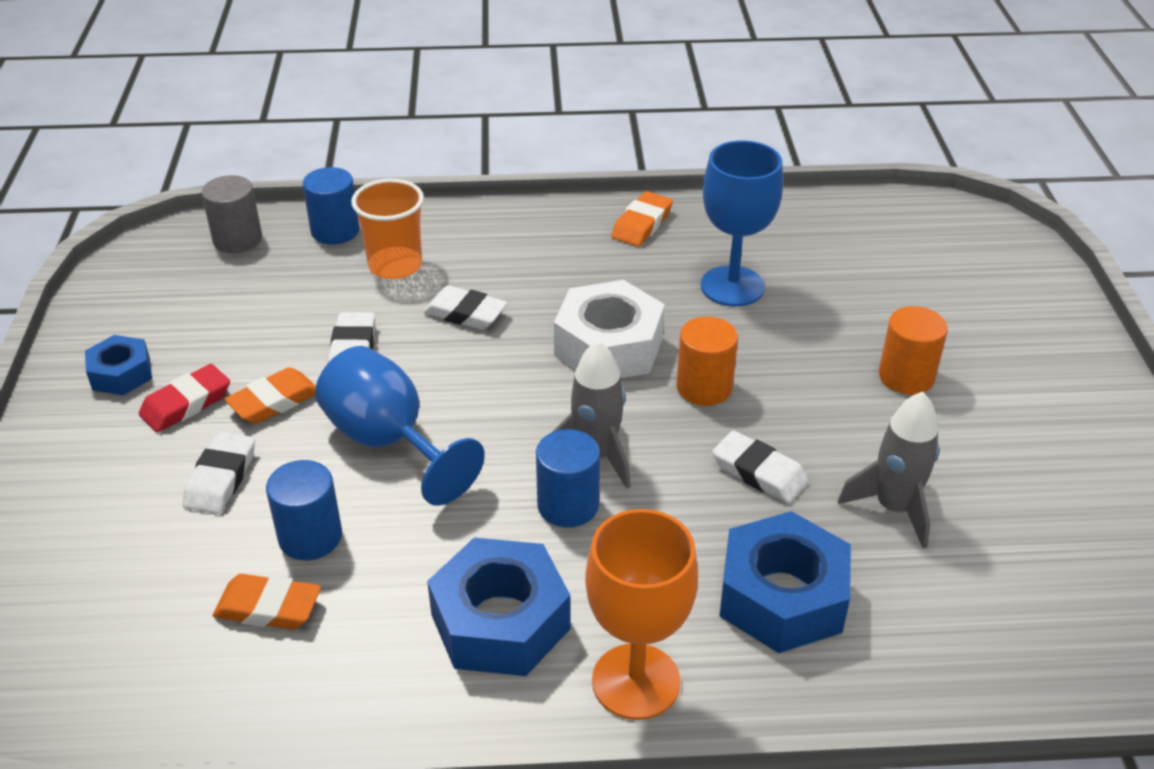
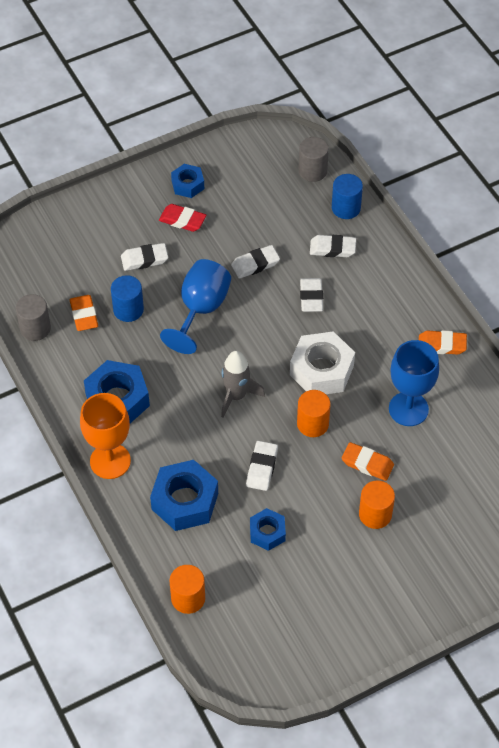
camera: 65 degrees right, 15 degrees up
(234, 700) = (35, 328): none -> grey cylinder
(274, 401) = (202, 252): orange eraser -> orange eraser (367, 464)
(395, 265) = (332, 248): orange cup -> white eraser
(568, 505) = (198, 397): blue cylinder -> none
(894, 508) = (267, 532): grey rocket -> blue nut
(1000, 664) = (188, 598): none -> orange cylinder

